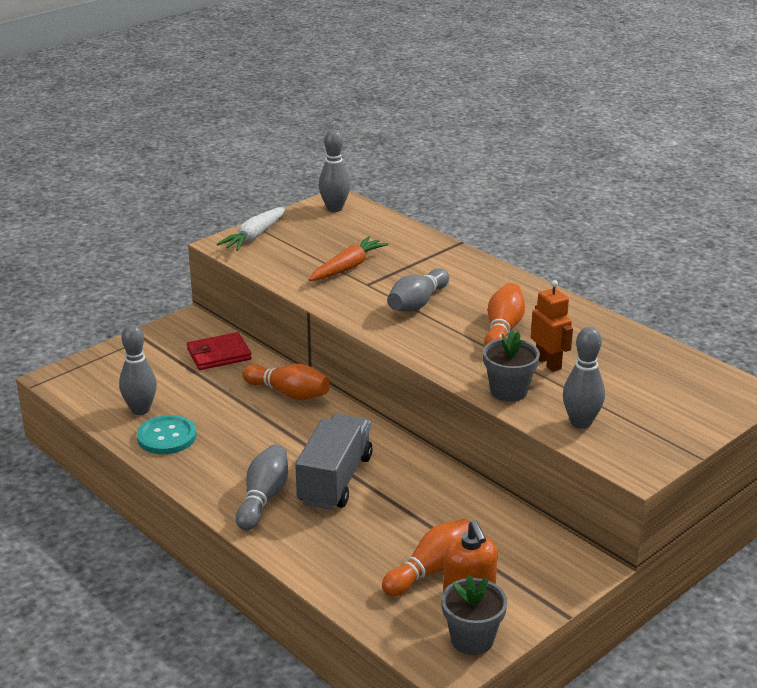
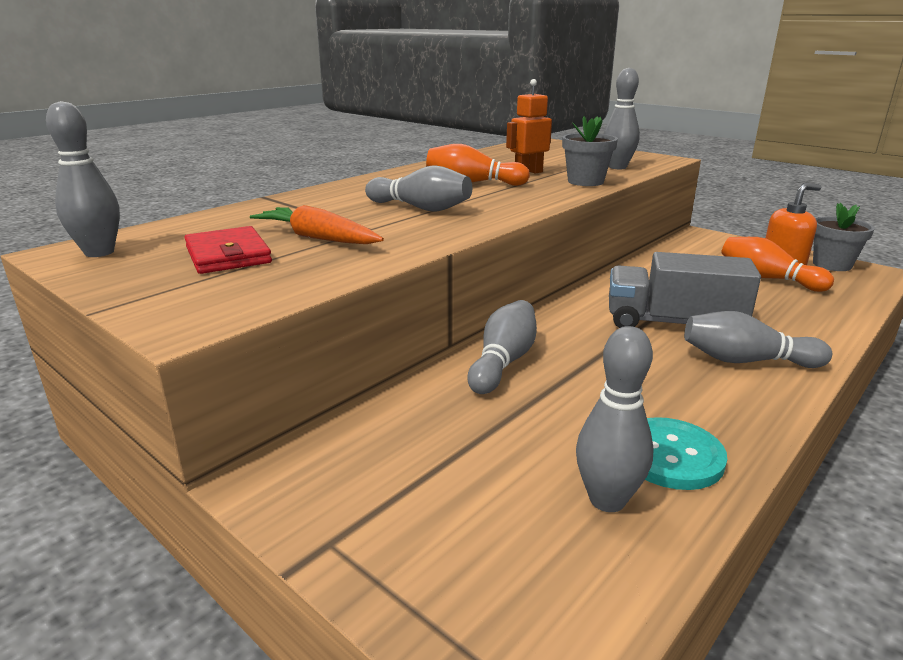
camera: 95 degrees left, 5 degrees down
(219, 354) = (399, 432): red wallet -> red wallet (228, 255)
(255, 236) = (167, 300): white carrot -> none
(289, 393) = (503, 362): orange bowling pin -> grey bowling pin

